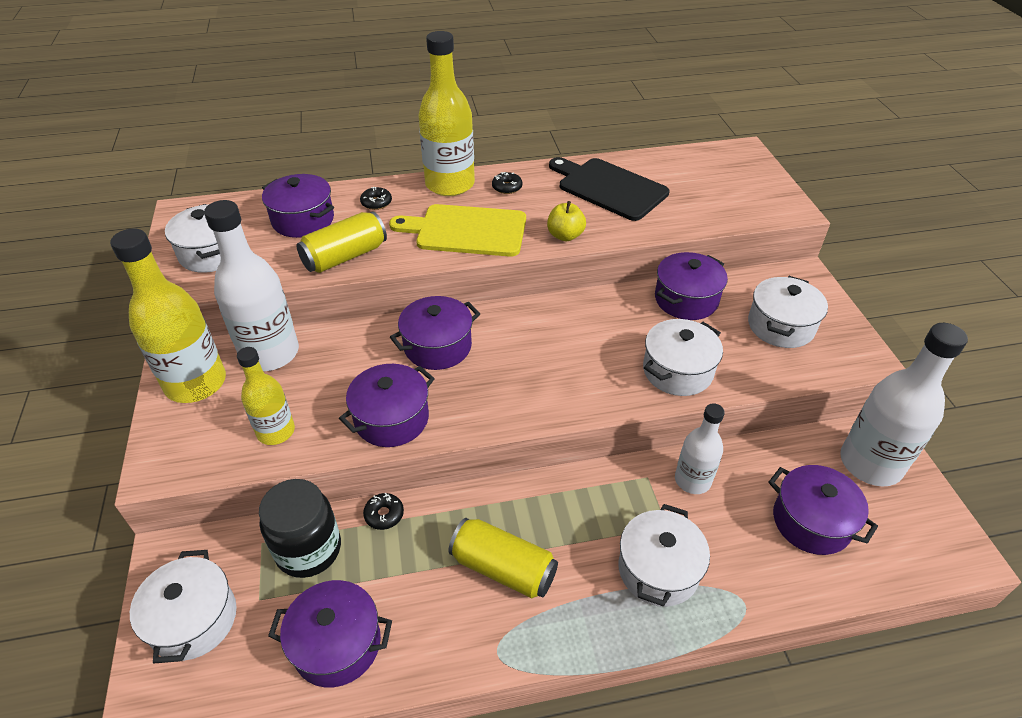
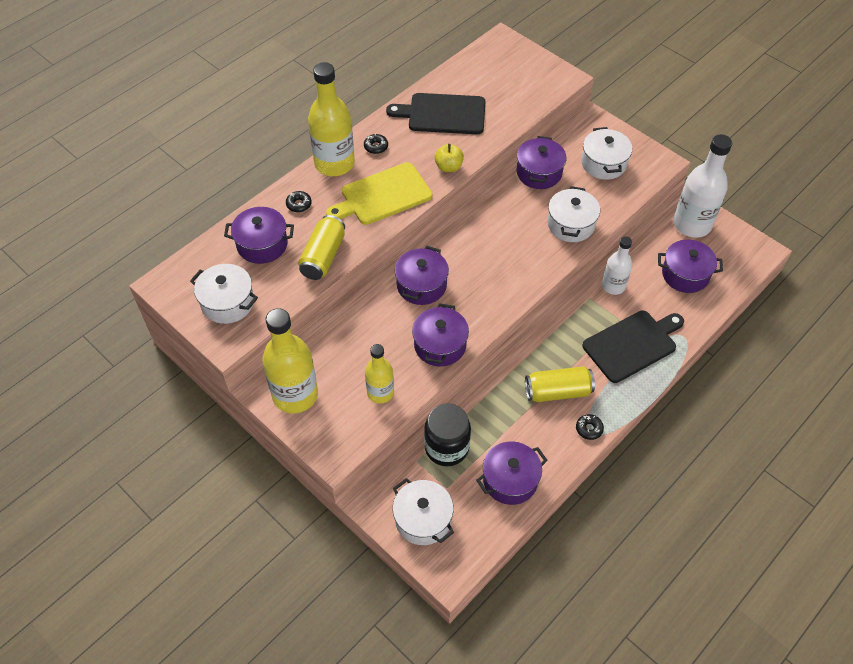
camera: 35 degrees left, 10 degrees up
(270, 353) = (321, 349): white bottle -> none
(384, 514) = (469, 404): black donut -> black donut (589, 429)
(658, 569) = (632, 344): white pot -> black cutting board

